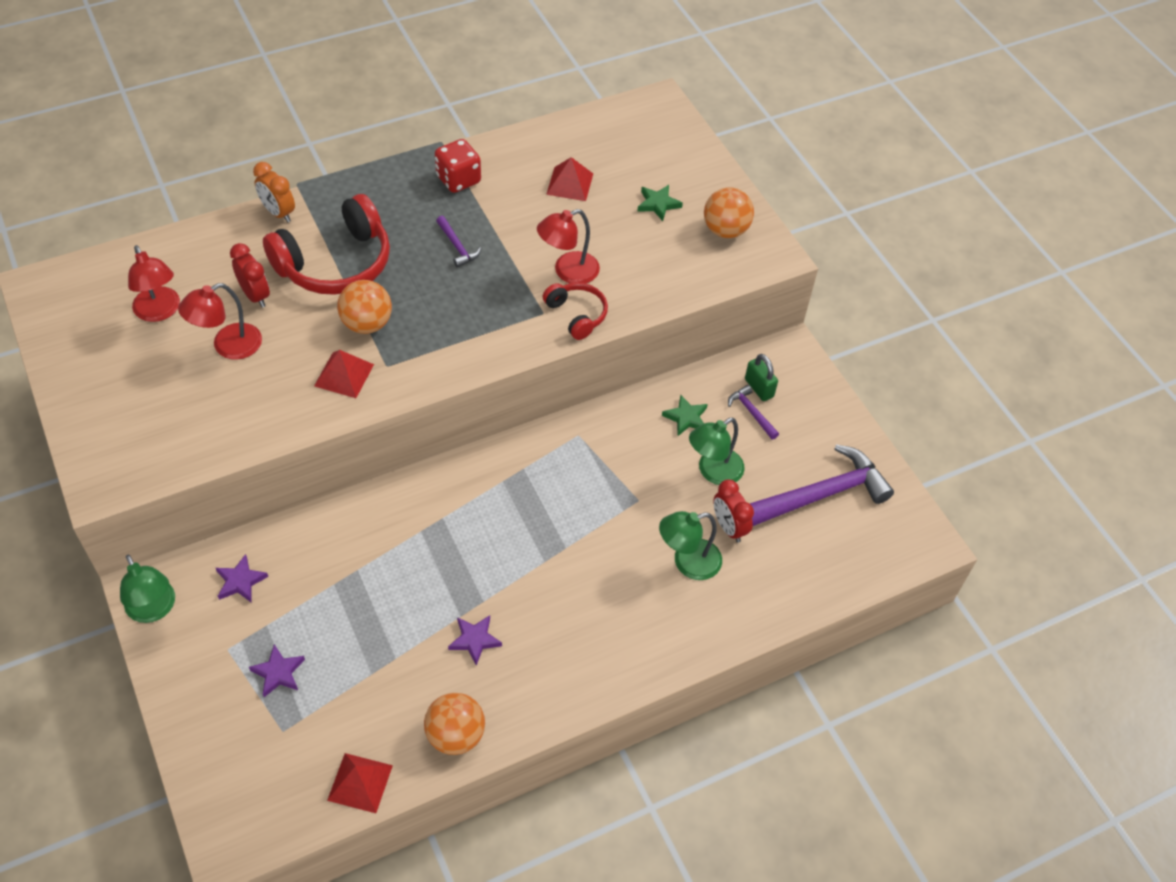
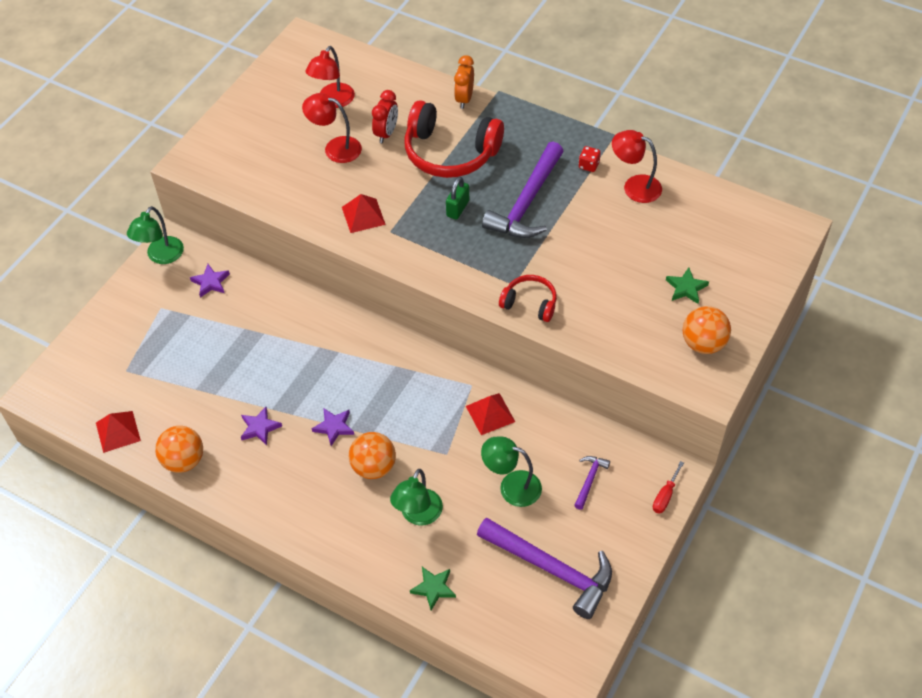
camera: 60 degrees right, 0 degrees up
(278, 672) = (162, 342): purple star -> purple star (334, 427)
(367, 324) = (415, 200): orange ball -> orange ball (373, 467)
(457, 246) = (527, 202): purple hammer -> purple hammer, size x2.23
(458, 179) = (588, 165): red dice -> red dice, size x0.57
(568, 272) = (565, 275): red lamp -> red lamp (634, 186)
(570, 184) = (651, 226): red pyramid -> red pyramid (490, 414)
(577, 315) = (530, 303): red headphones -> red headphones turned 90 degrees counterclockwise
(686, 418) = (546, 441): green star -> green star (433, 588)
(687, 562) = (418, 515): green lamp -> green lamp turned 105 degrees counterclockwise
(729, 527) = (470, 524): red clock -> none
(759, 388) = (618, 472): green padlock -> green padlock (457, 208)
(807, 372) = (665, 496): none -> red screwdriver

